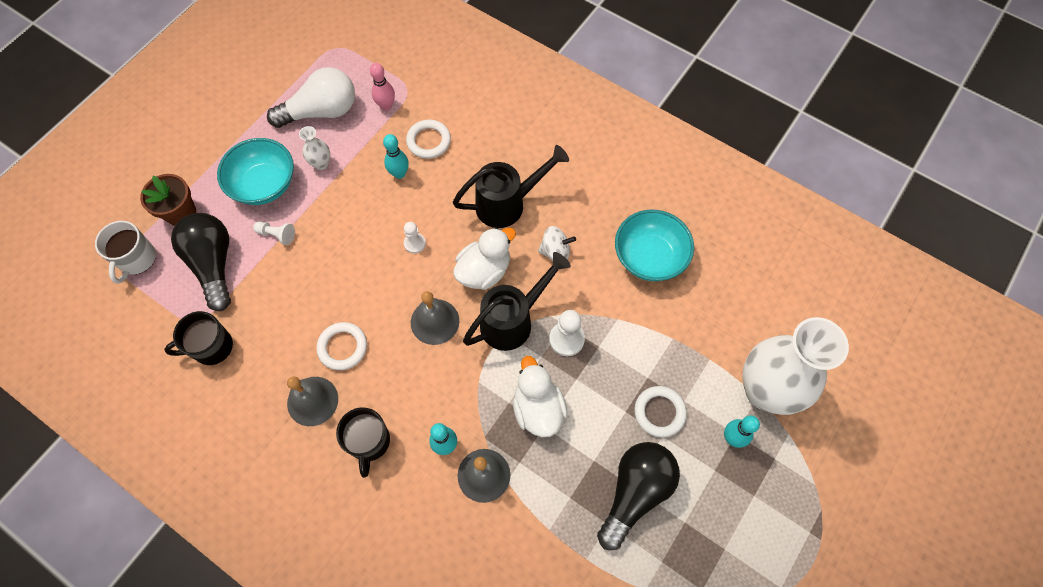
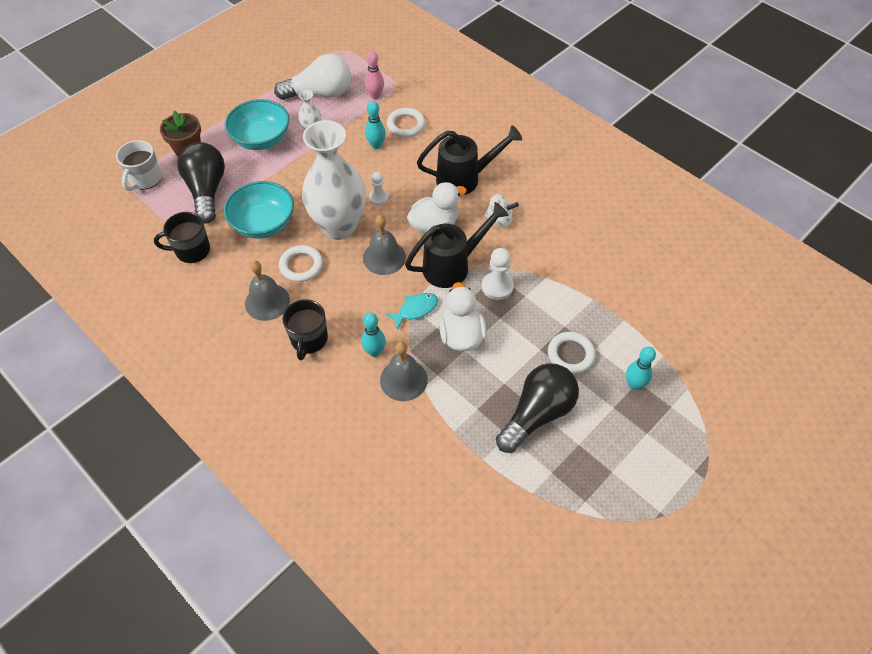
camera: 10 degrees right, 10 degrees down
(277, 235) = (264, 176): white pawn -> none
(481, 384) = (415, 310): none -> turquoise fish
(649, 257) = (583, 234): turquoise bowl -> turquoise bowl (263, 224)
(765, 390) = (671, 351): white vase -> white vase (339, 226)

